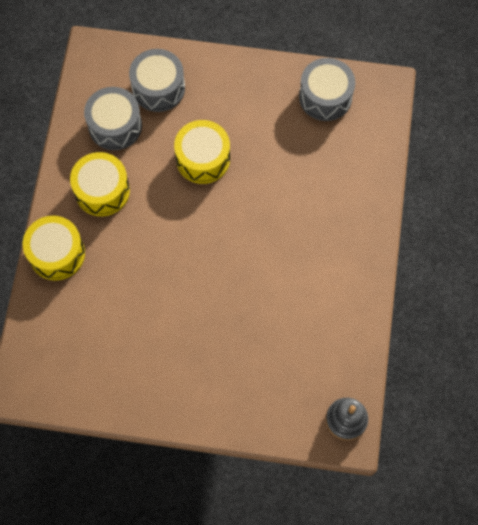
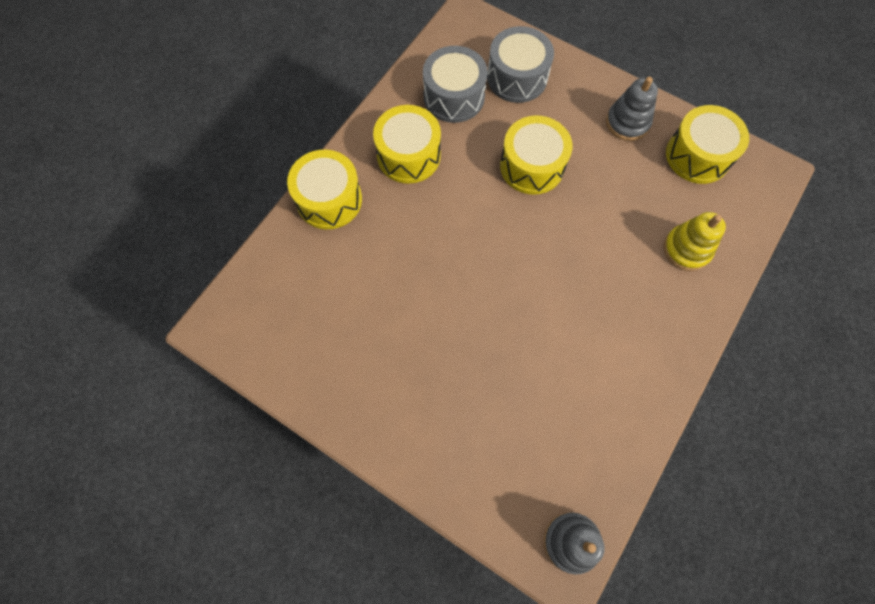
camera: 25 degrees right, 0 degrees up
(261, 91) = (627, 122): none -> grey stacking toy
(325, 97) = (697, 155): grey drum -> yellow drum
(345, 176) = (686, 249): none -> yellow stacking toy

